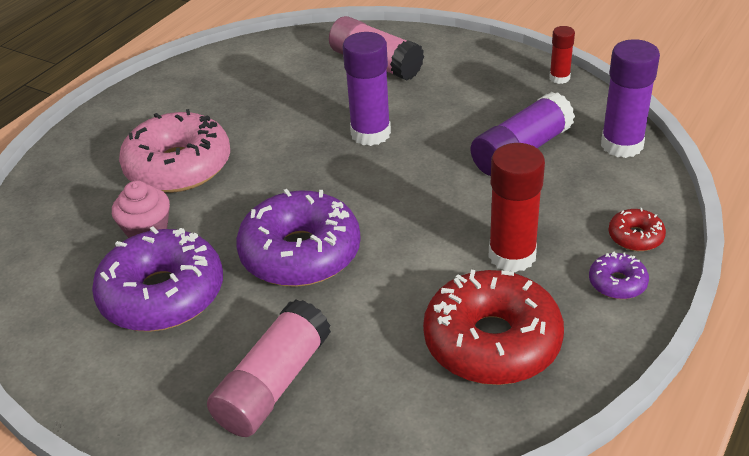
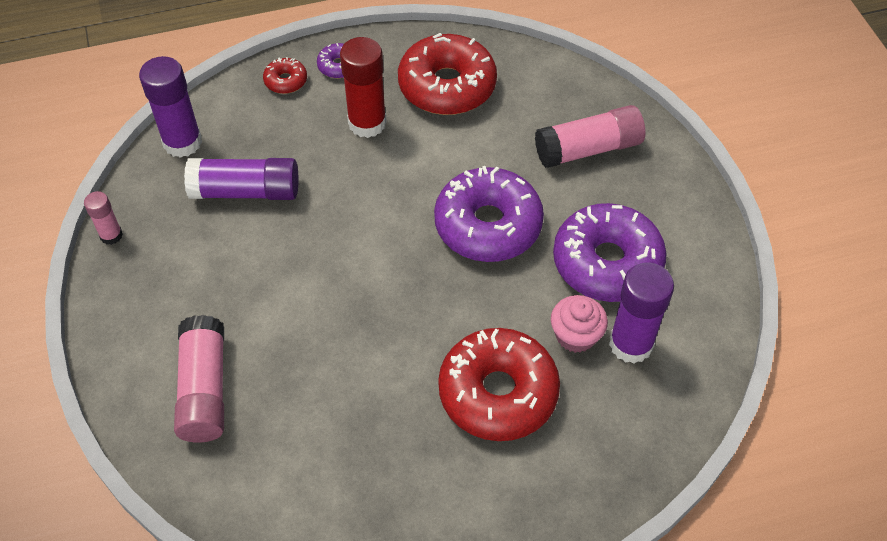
camera: 140 degrees left, 15 degrees up
(178, 167) = (498, 393): pink donut -> red donut
(370, 133) = (318, 299): purple glue stick -> purple glue stick (631, 344)
(559, 78) = (111, 235): red glue stick -> pink glue stick

